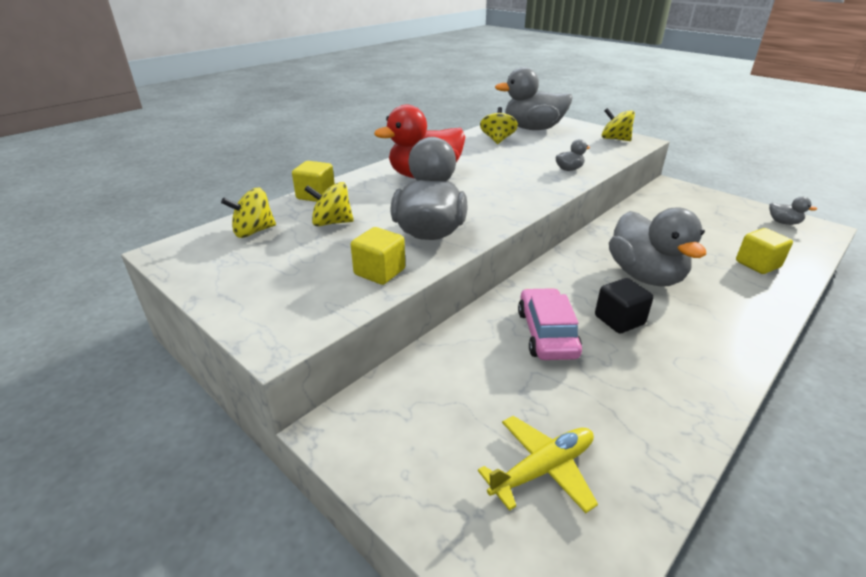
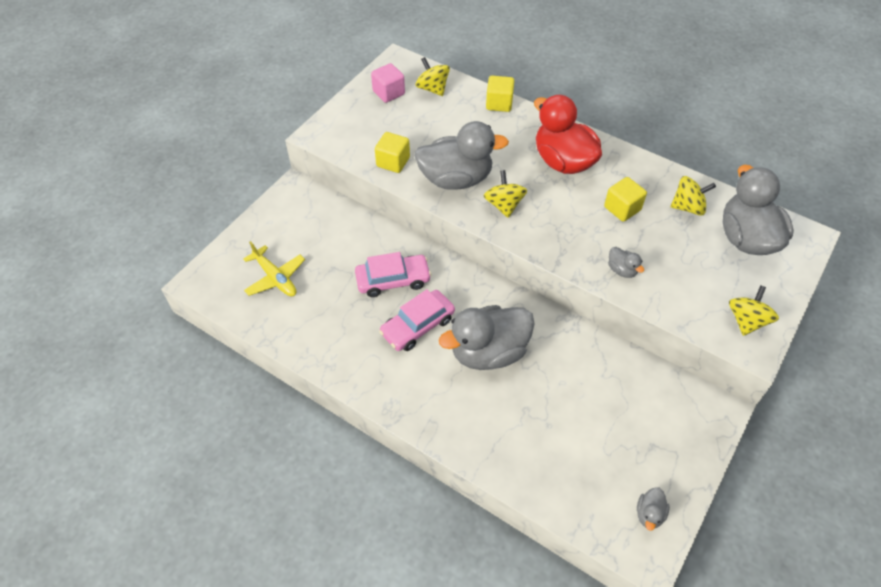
camera: 80 degrees right, 20 degrees up
(232, 264) = (388, 93): none -> pink cube
(332, 222) = (456, 123): yellow spinning top -> yellow spinning top (504, 205)
(619, 320) = (417, 326): black cube -> pink car
(757, 264) = (535, 454): yellow cube -> yellow cube (622, 208)

